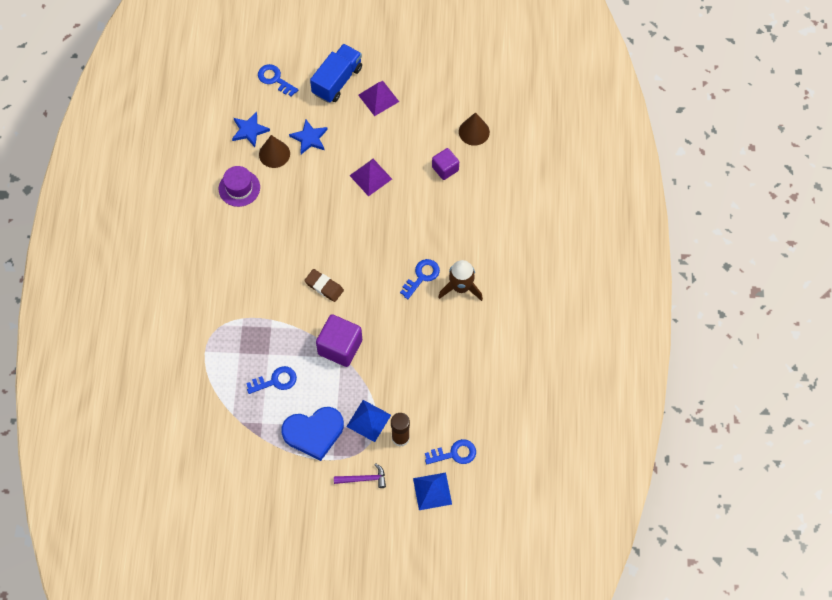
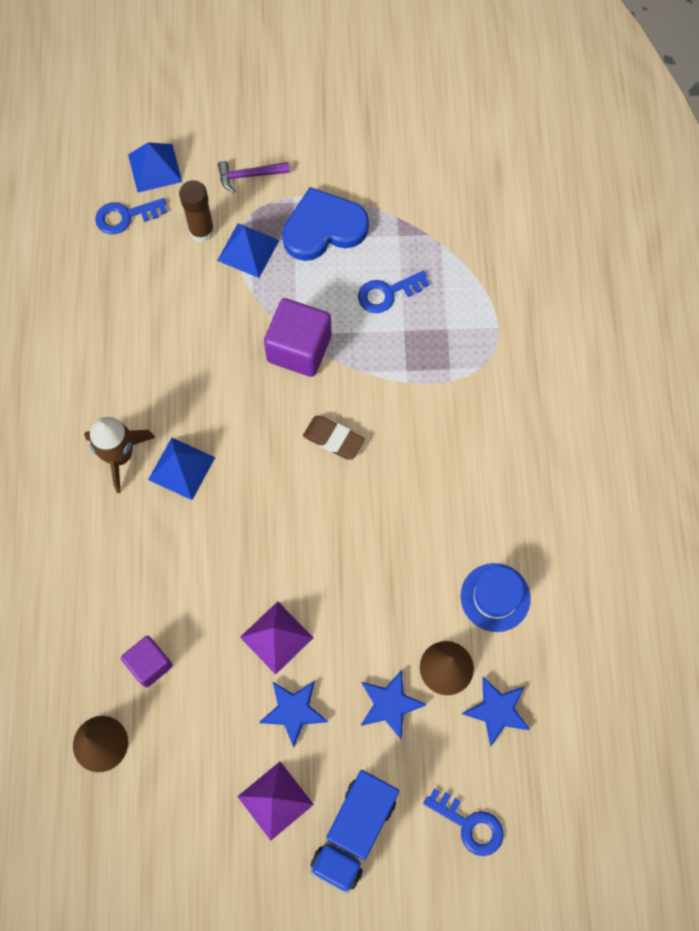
camera: 175 degrees right, 5 degrees up
(239, 188) = (495, 597): purple hat -> blue hat
(364, 139) = (293, 711): none -> blue star
(422, 276) = (181, 468): blue key -> blue pyramid

